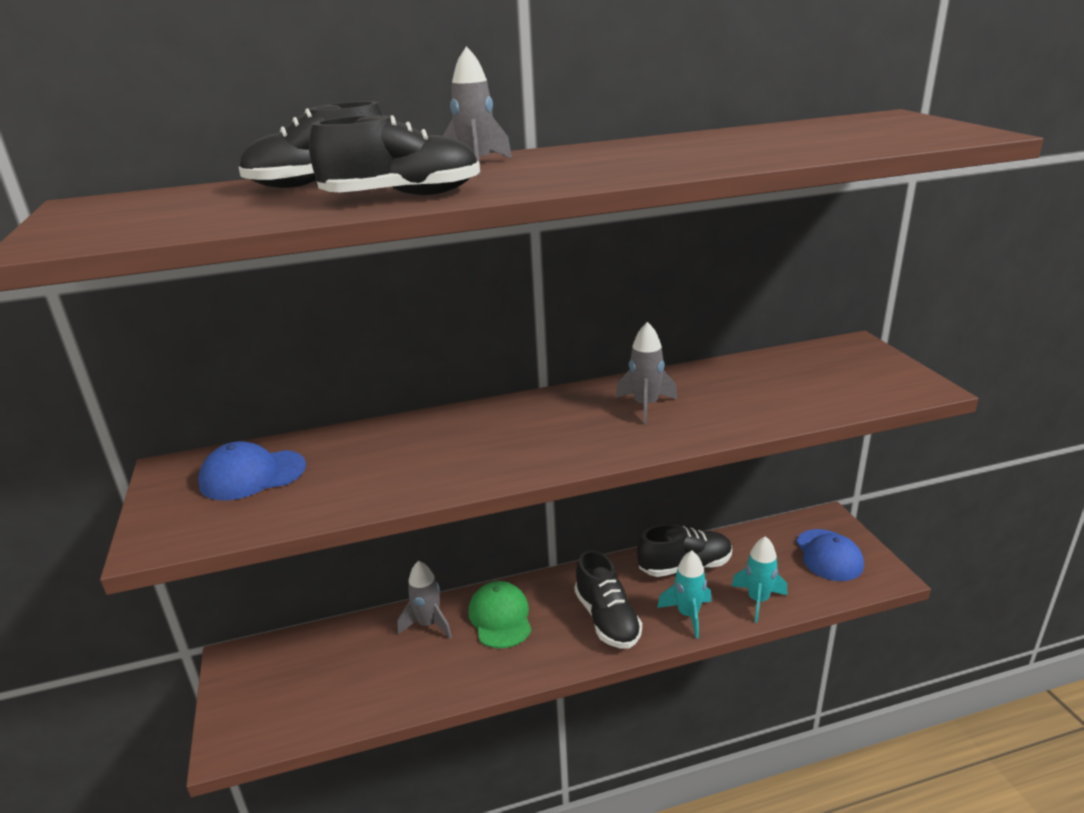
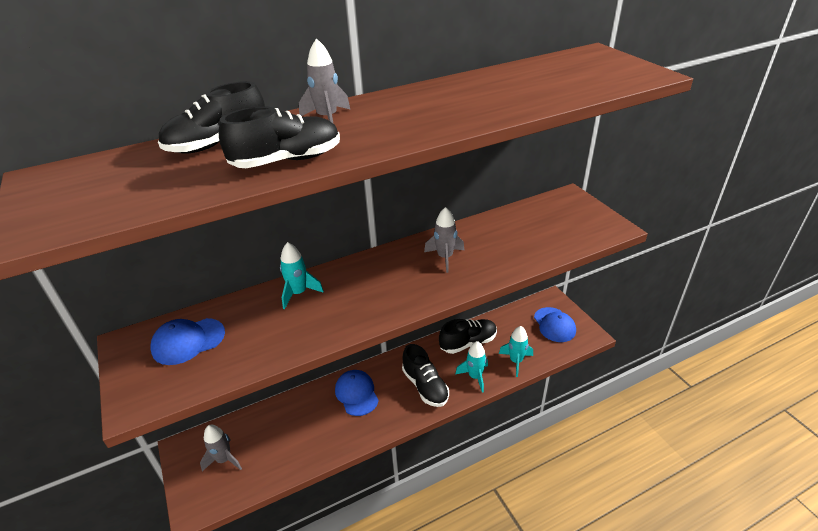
camera: 10 degrees left, 10 degrees up
(421, 432) = (298, 293): none -> turquoise rocket
(428, 624) = (310, 404): grey rocket -> grey rocket (224, 459)
(500, 617) = (356, 394): green cap -> blue cap

